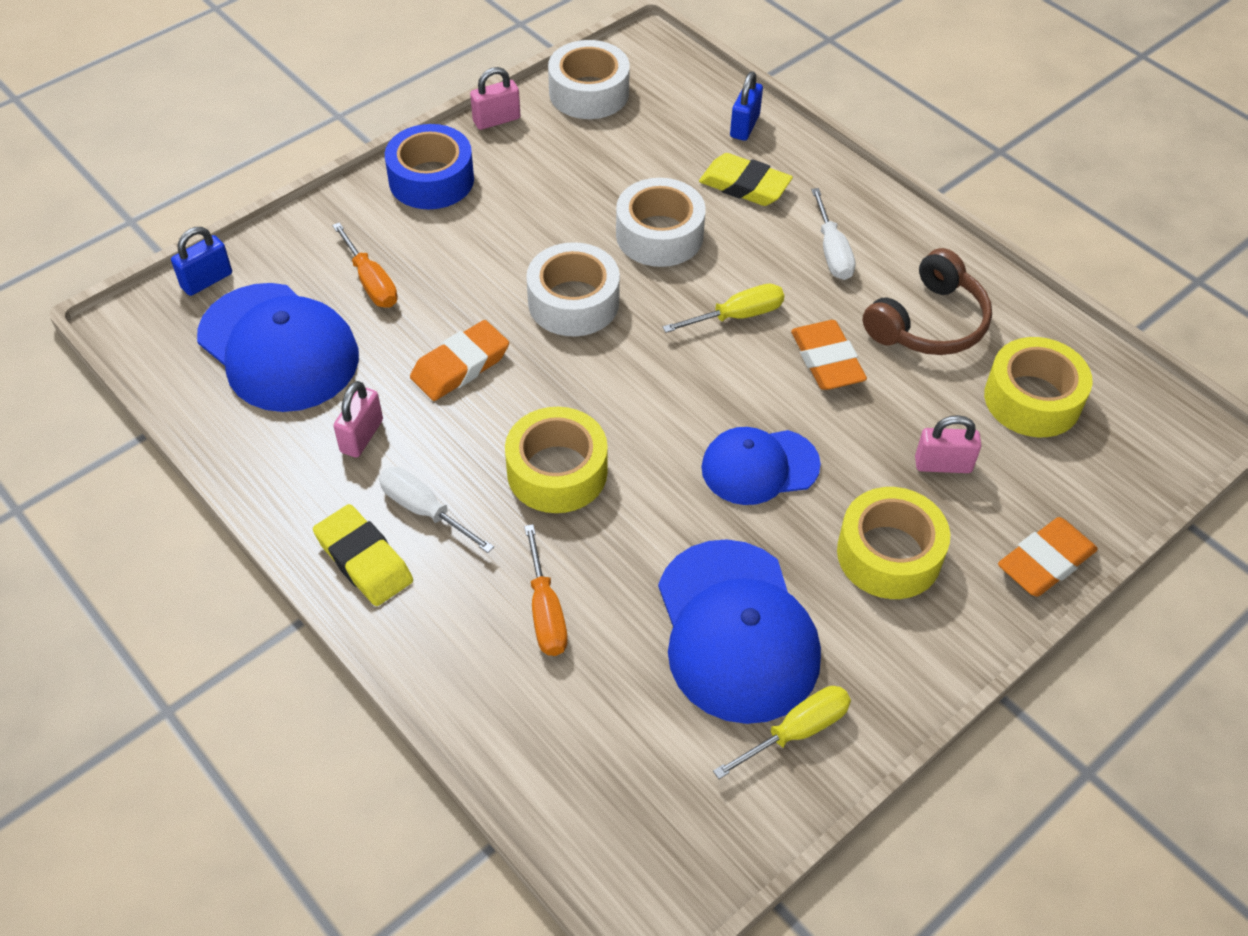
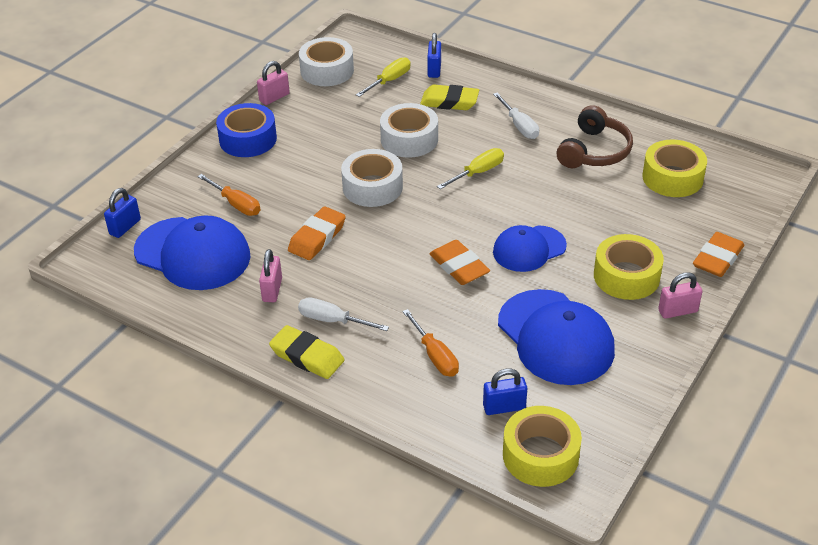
camera: 15 degrees left, 10 degrees down
(557, 472) = (406, 280): yellow tape -> yellow tape (540, 455)
(610, 729) = (504, 407): none -> blue padlock
(796, 732) = (615, 380): yellow screwdriver -> yellow screwdriver (389, 81)
(826, 360) = (543, 184): orange eraser -> orange eraser (459, 267)
(943, 465) = (636, 223): pink padlock -> pink padlock (677, 311)

